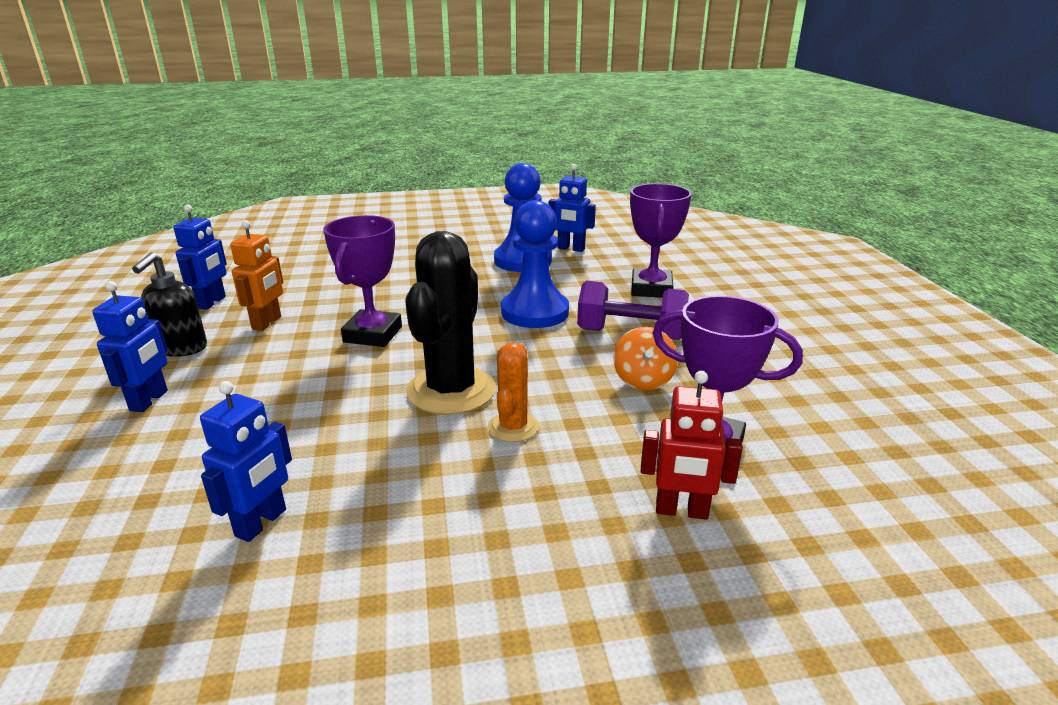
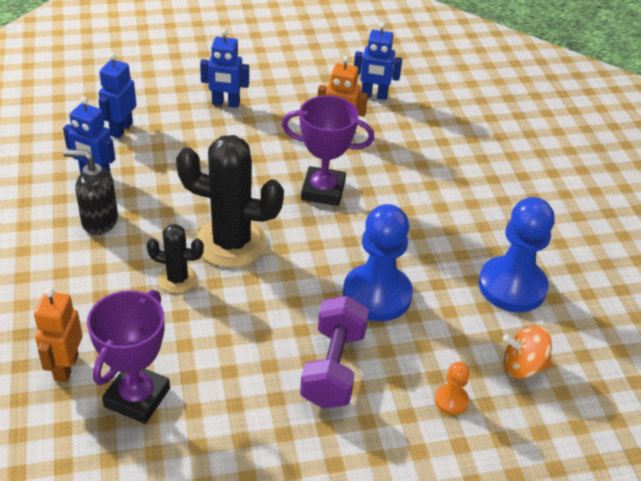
camera: 85 degrees right, 15 degrees up
(182, 349) = (295, 99): black soap dispenser -> black soap dispenser (99, 221)
(513, 427) = (177, 279): orange cactus -> black cactus
(571, 249) = (563, 332): blue robot -> blue robot (121, 129)
(643, 380) = (243, 367): orange spinning top -> orange spinning top (523, 366)
(651, 289) = (451, 400): purple trophy -> orange pawn
(681, 511) = (66, 367): red robot -> orange robot

